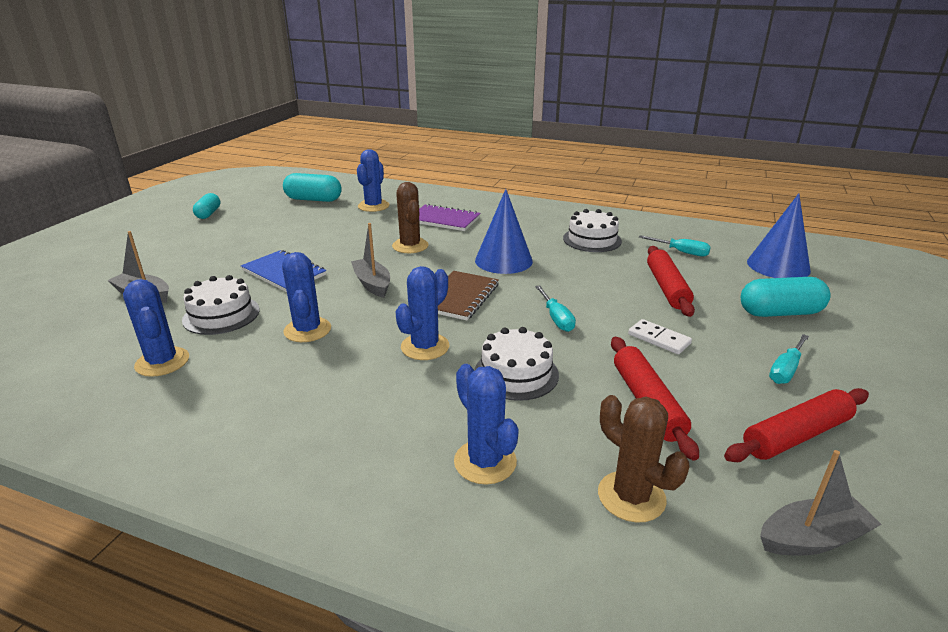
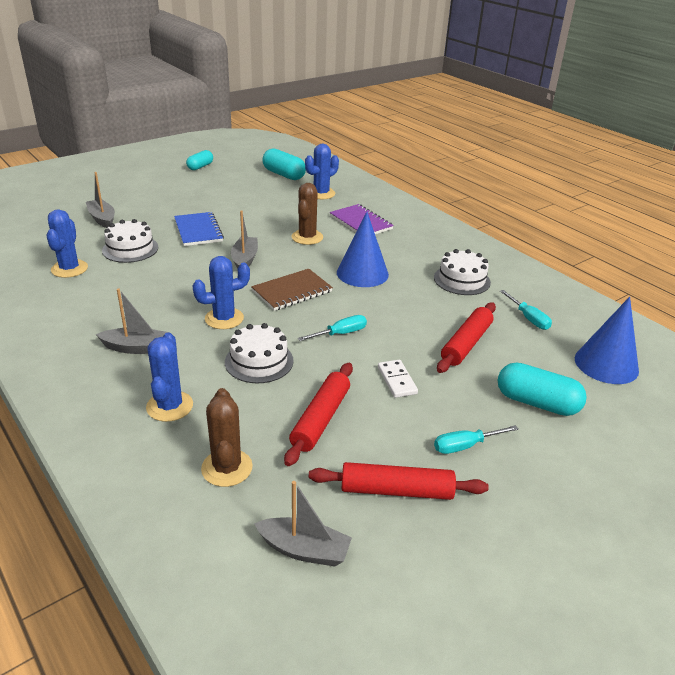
camera: 30 degrees right, 5 degrees up
(307, 330) = (167, 278): blue cactus -> none
(363, 416) = (136, 348): none -> grey boat
(556, 318) = (340, 334): turquoise screwdriver -> turquoise screwdriver turned 135 degrees counterclockwise

